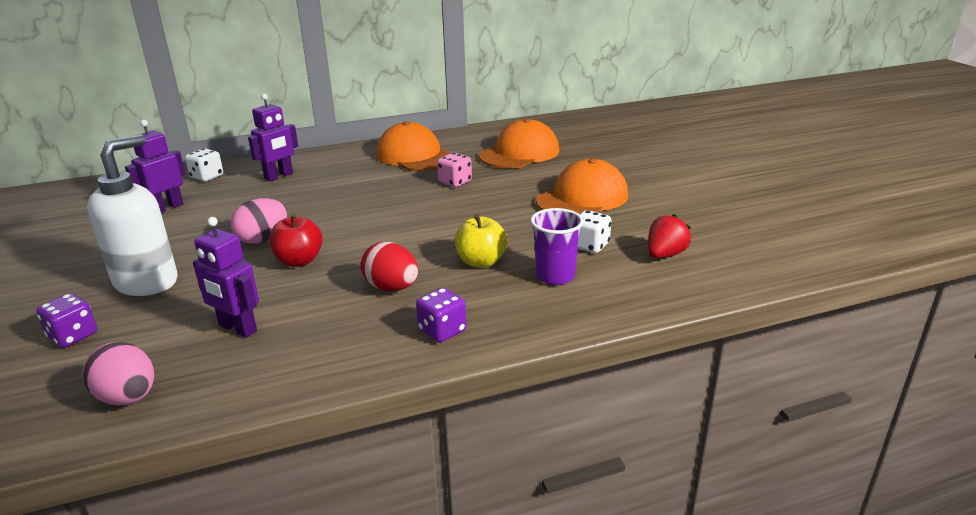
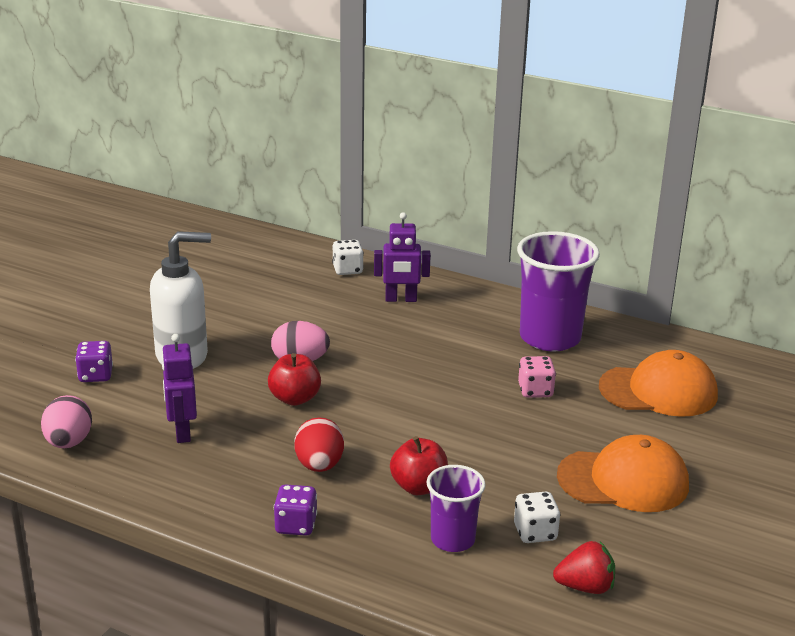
camera: 45 degrees right, 0 degrees up
(167, 208) = (279, 289): purple robot -> none
(414, 156) = (550, 338): orange cap -> purple cup
(481, 262) = (419, 487): yellow apple -> red apple

